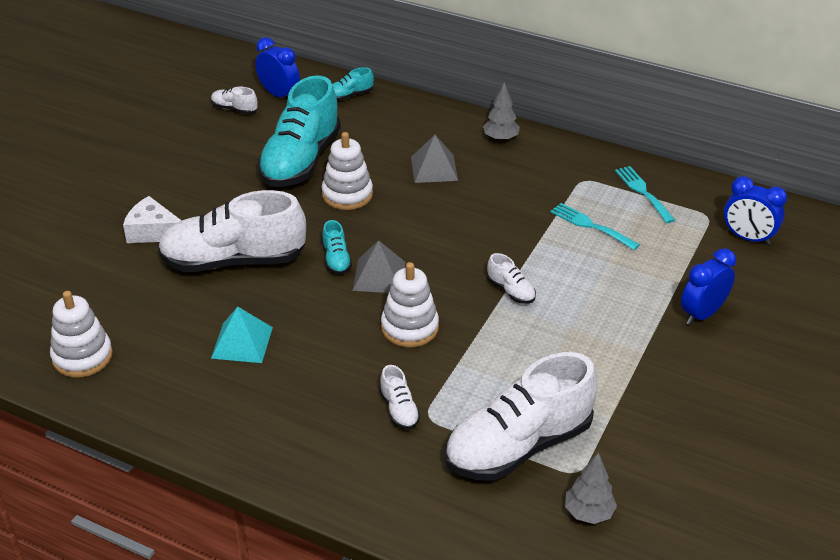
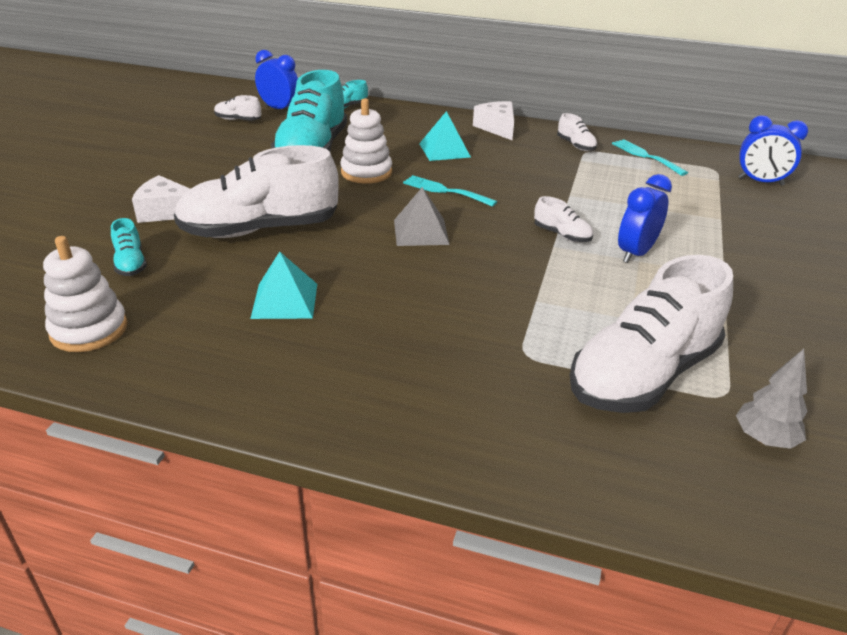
camera: 10 degrees left, 5 degrees down
(336, 260) = (371, 222): turquoise shoe -> turquoise shoe (130, 263)
(399, 409) = (489, 350): white shoe -> white shoe (576, 145)
(409, 327) = (470, 273): white stacking toy -> none
(434, 168) = (444, 150): grey pyramid -> turquoise pyramid
(500, 138) = (497, 128): grey tree -> white cheese
(590, 225) = (612, 181): turquoise fork -> turquoise fork (445, 191)
(702, 314) = (760, 240): blue clock -> blue clock (635, 253)

